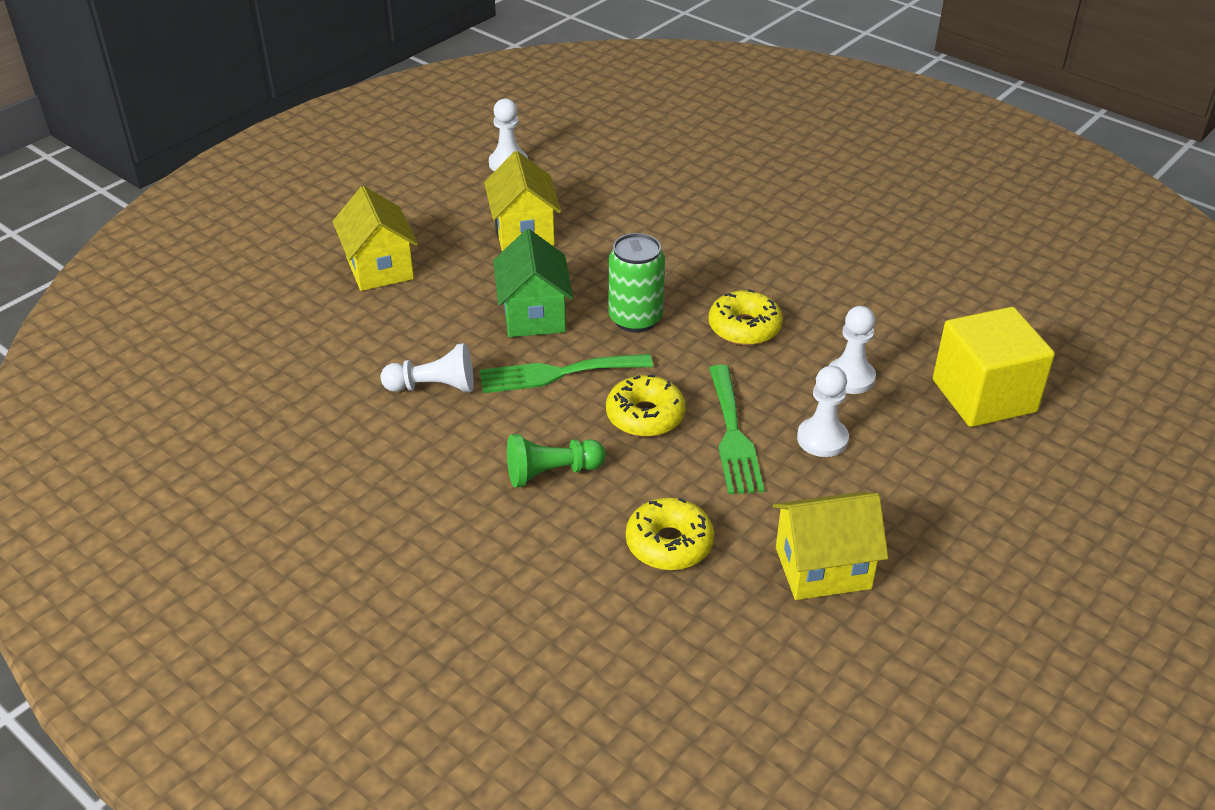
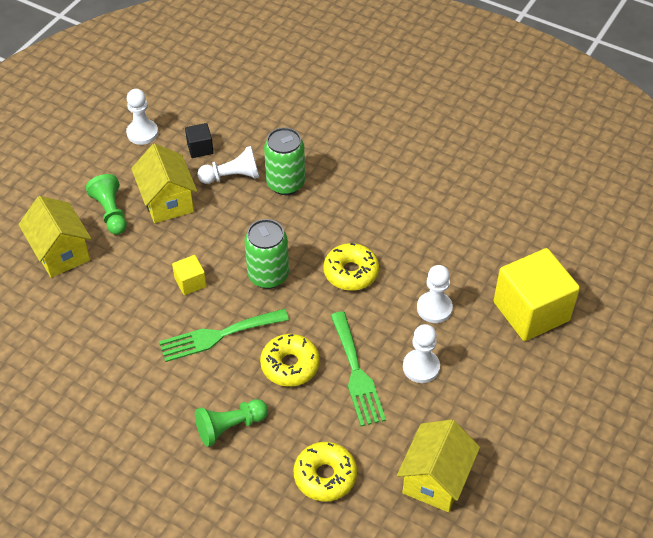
camera: 10 degrees left, 10 degrees up
(434, 387) = (127, 361): white pawn -> white pawn (232, 176)
(451, 235) = (111, 212): none -> green pawn
(534, 315) = (190, 282): green house -> yellow cube
(576, 185) = (200, 148): none -> black cube
(676, 229) = (285, 183): none -> green can
(823, 568) = (435, 479): yellow house -> yellow house turned 45 degrees counterclockwise

